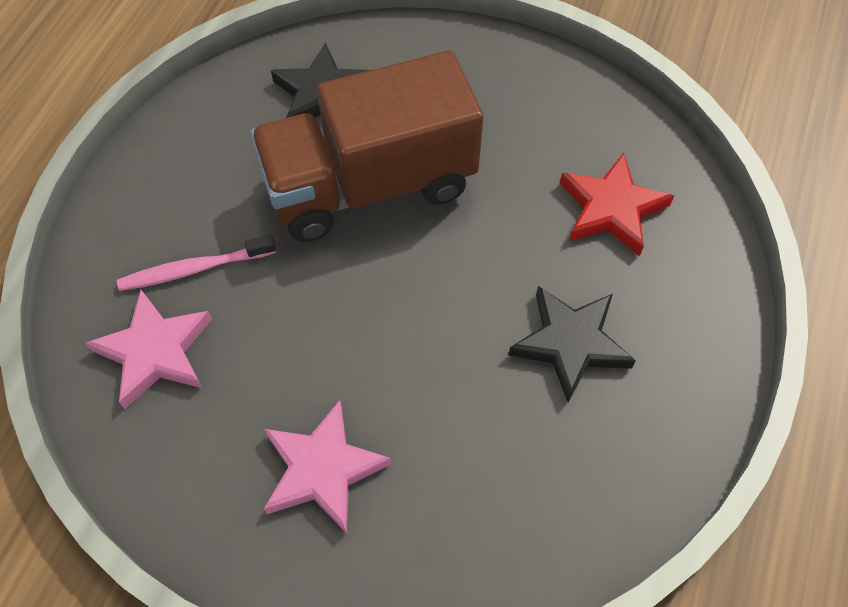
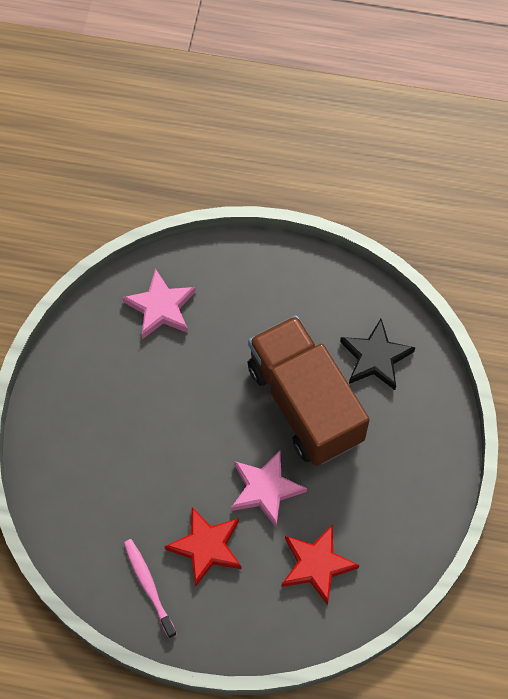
camera: 80 degrees right, 5 degrees up
(194, 269) = (220, 313): pink toothbrush -> pink toothbrush (148, 586)
(322, 470) = (102, 416): pink star -> pink star (265, 489)
(570, 343) = (206, 547): black star -> red star

